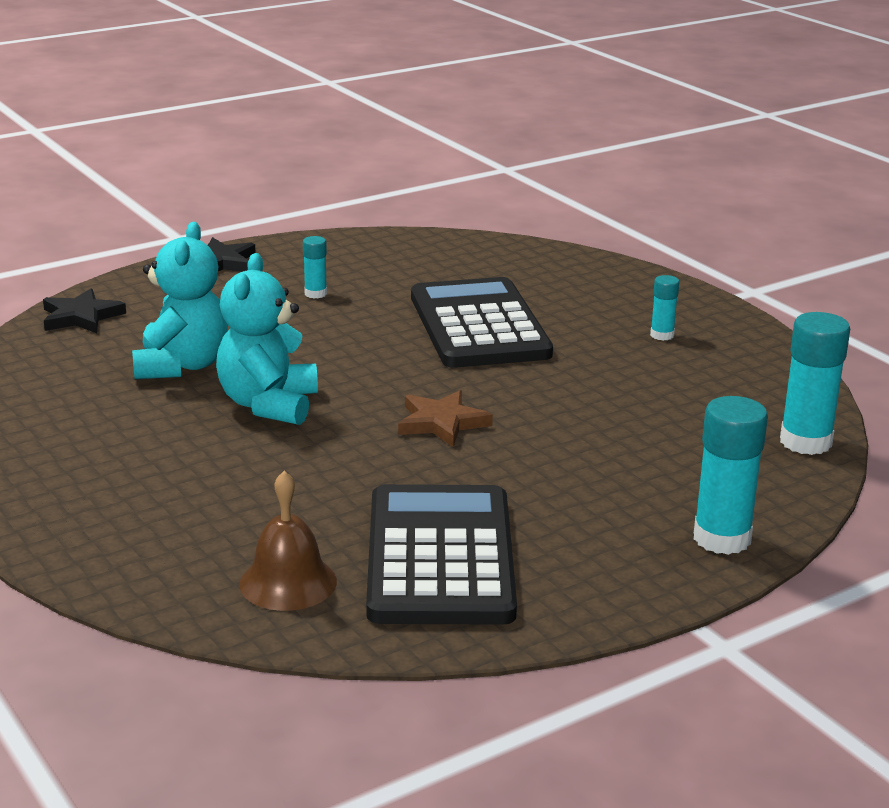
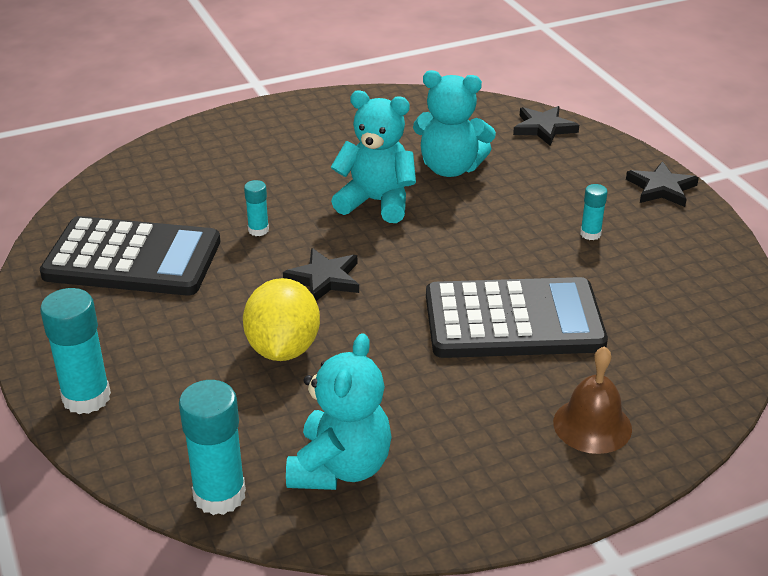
camera: 100 degrees right, 10 degrees up
(288, 582) = (134, 200): brown bell -> brown bell (592, 425)
(442, 423) = (324, 279): brown star -> black star
(578, 434) = (283, 348): none -> yellow lemon
(662, 335) = (479, 443): turquoise glue stick -> turquoise glue stick (258, 230)
(731, 390) = (340, 467): none -> turquoise teddy bear

